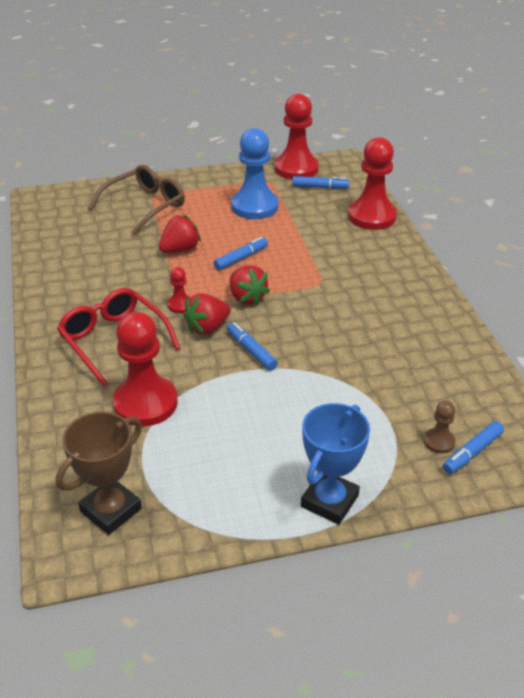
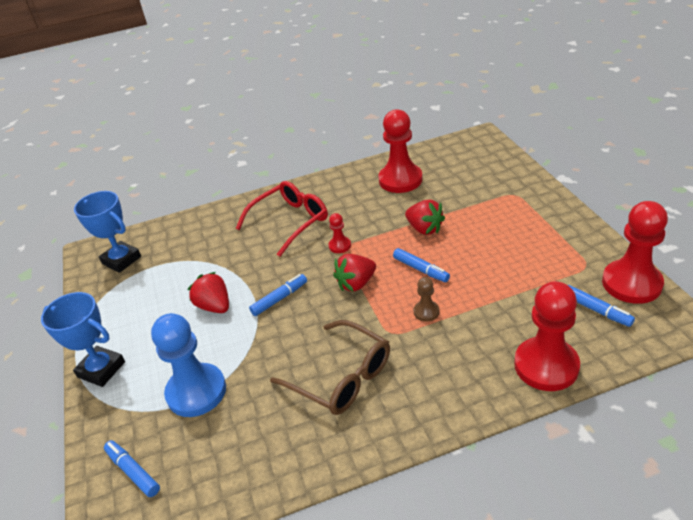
camera: 90 degrees right, 0 degrees up
(111, 510) = (121, 260): brown trophy -> blue trophy
(145, 206) = (491, 193): brown glasses -> brown glasses (341, 377)
(145, 403) = (218, 253): red pawn -> red pawn (400, 180)
(207, 328) = (309, 267): red strawberry -> red strawberry (214, 306)
(254, 206) = (524, 263): blue pawn -> blue pawn (196, 392)
(320, 187) = (596, 310): blue marker -> blue marker turned 45 degrees counterclockwise
(439, 442) = (151, 443): brown pawn -> brown pawn (426, 312)

